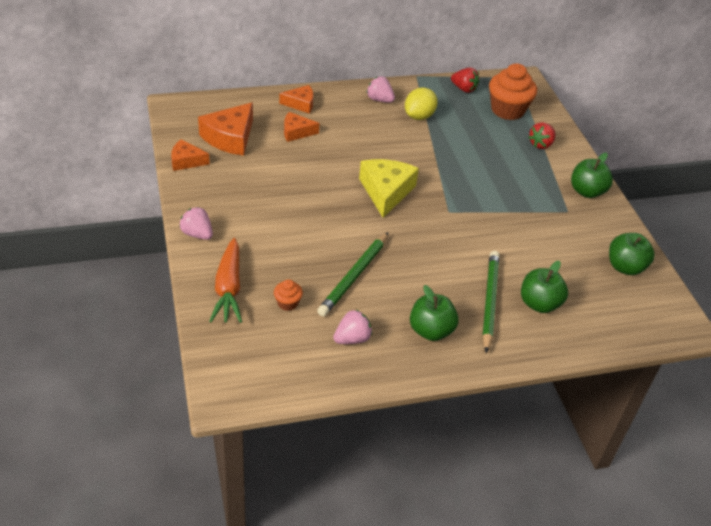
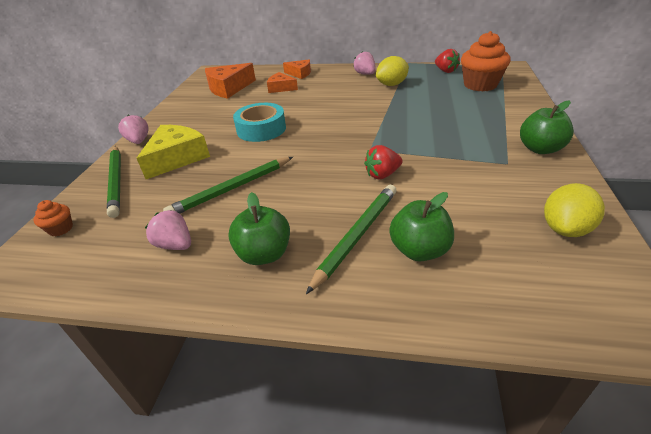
camera: 30 degrees right, 5 degrees down
(186, 161) = (183, 98): orange cheese -> none
(228, 288) = (116, 181): orange carrot -> green pencil
(287, 303) = (150, 201): orange cupcake -> orange cupcake (61, 229)
(323, 199) = (261, 129): none -> turquoise tape
(352, 338) = (175, 245): pink strawberry -> pink strawberry turned 135 degrees counterclockwise
(386, 192) = (320, 129): yellow cheese -> yellow cheese (177, 158)
(541, 144) = (502, 109): red strawberry -> red strawberry (382, 175)
(625, 267) = (565, 229): green apple -> yellow lemon

